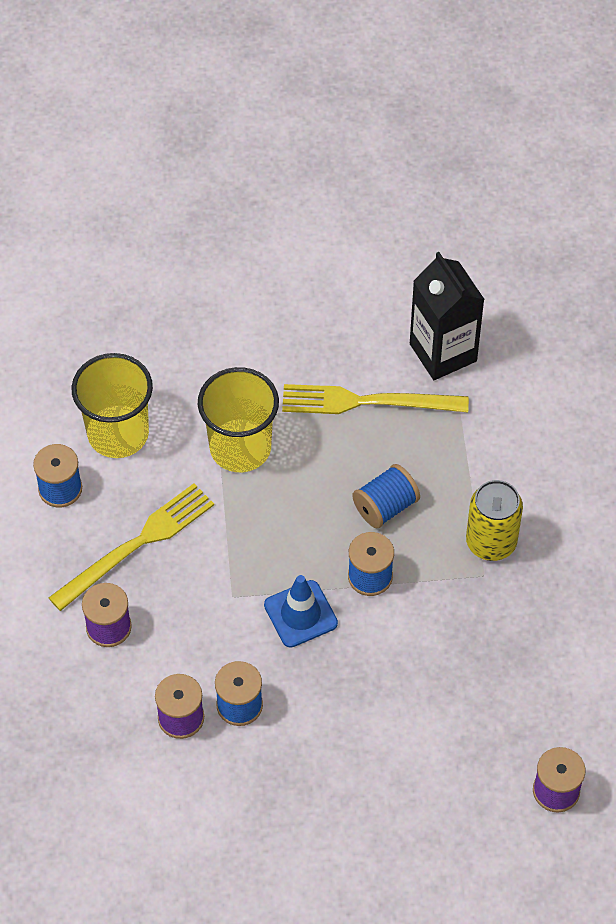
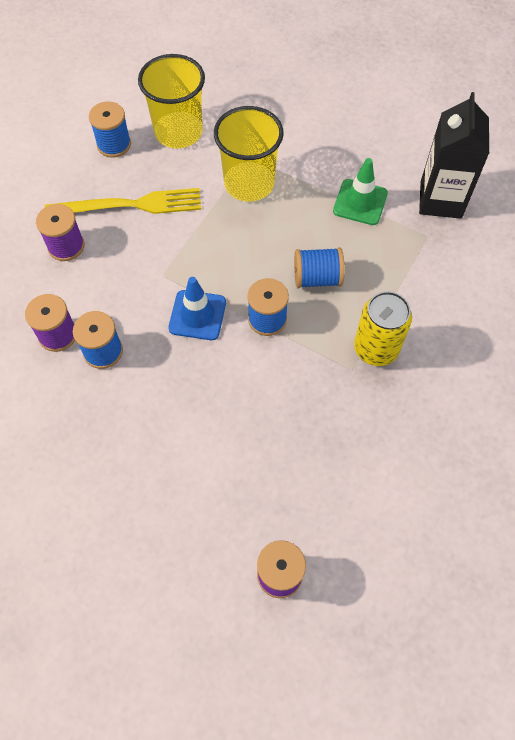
camera: 35 degrees right, 5 degrees up
(367, 402) = (360, 202): yellow fork -> green traffic cone

